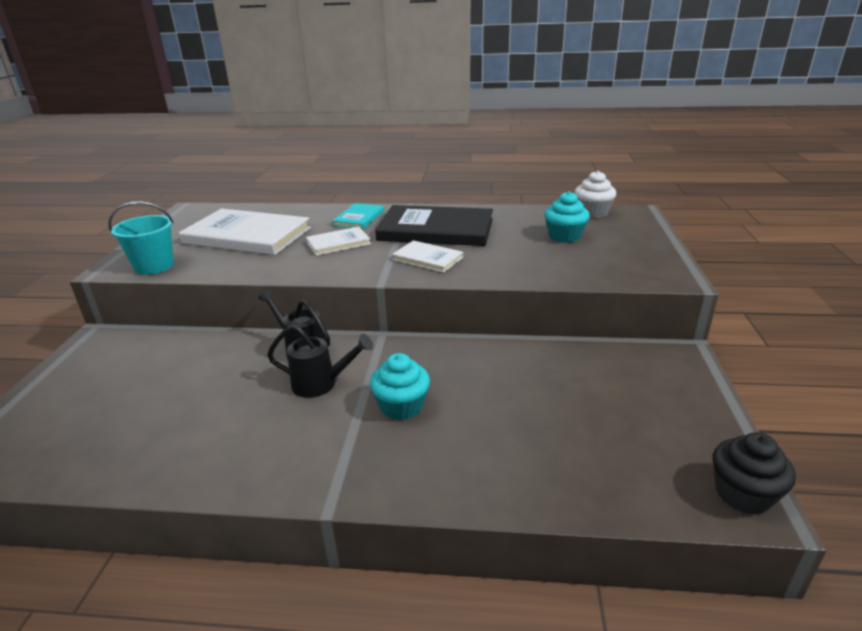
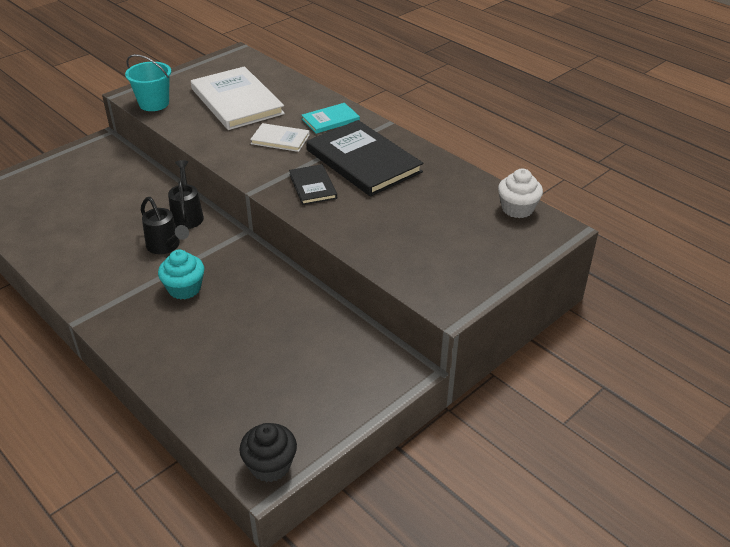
camera: 40 degrees right, 10 degrees up
(427, 258) = (312, 186): white book -> black book
(564, 236) = (444, 220): turquoise cupcake -> none

